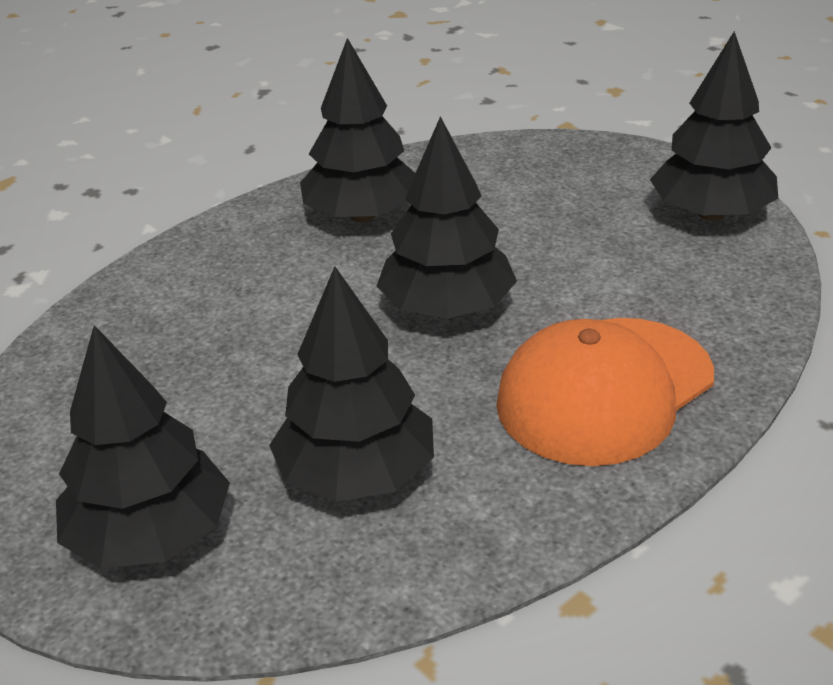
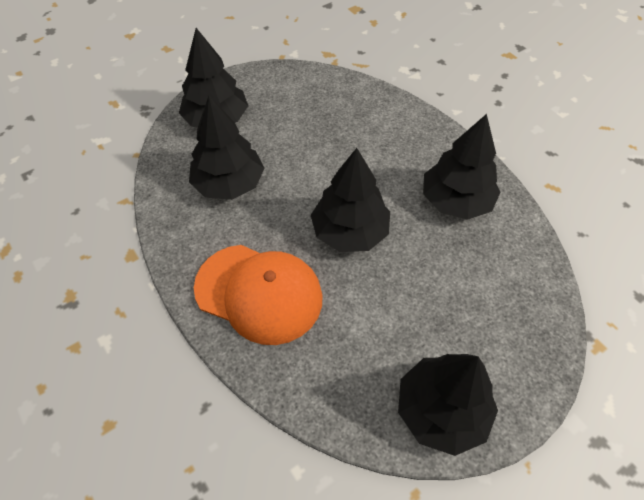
camera: 95 degrees right, 20 degrees up
(604, 390) = (259, 293): orange cap -> orange cap turned 150 degrees clockwise

